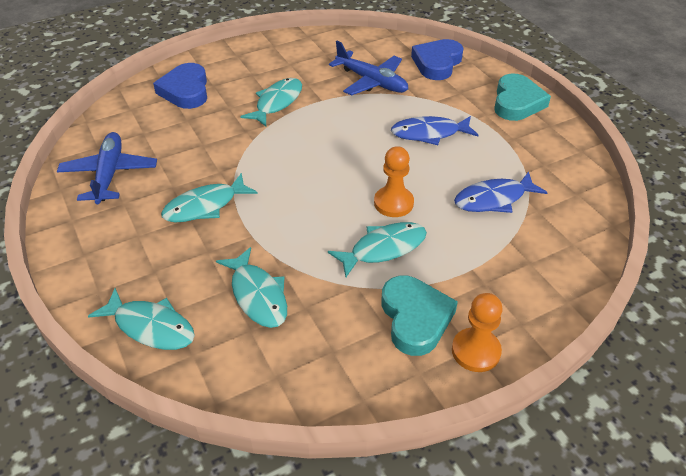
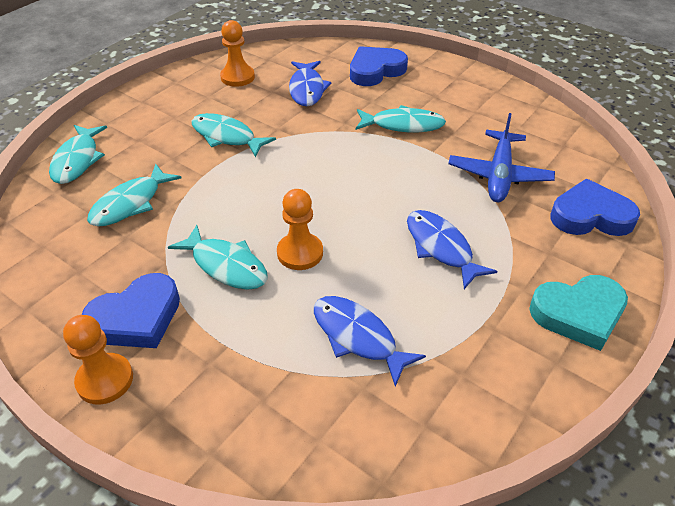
camera: 65 degrees right, 0 degrees up
(109, 174) = (237, 77): blue plane -> orange pawn
(175, 137) = (307, 89): none -> blue fish
(415, 318) = (136, 318): turquoise heart -> blue heart

